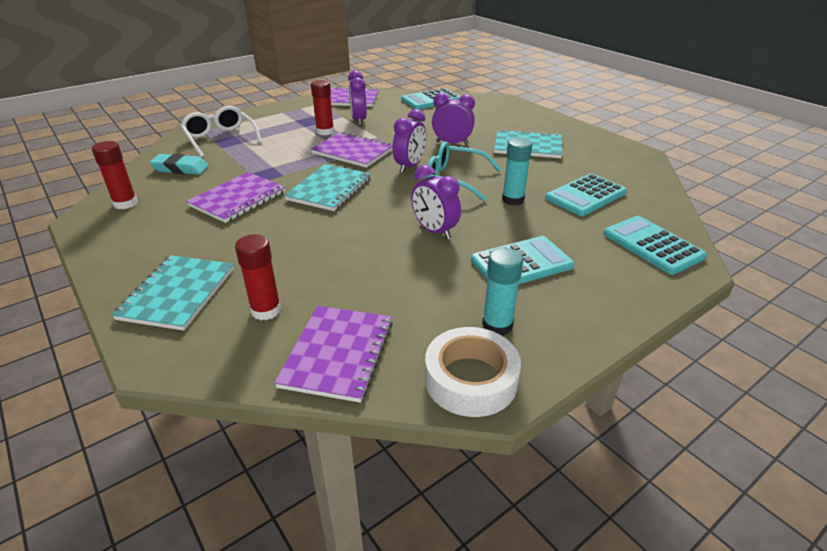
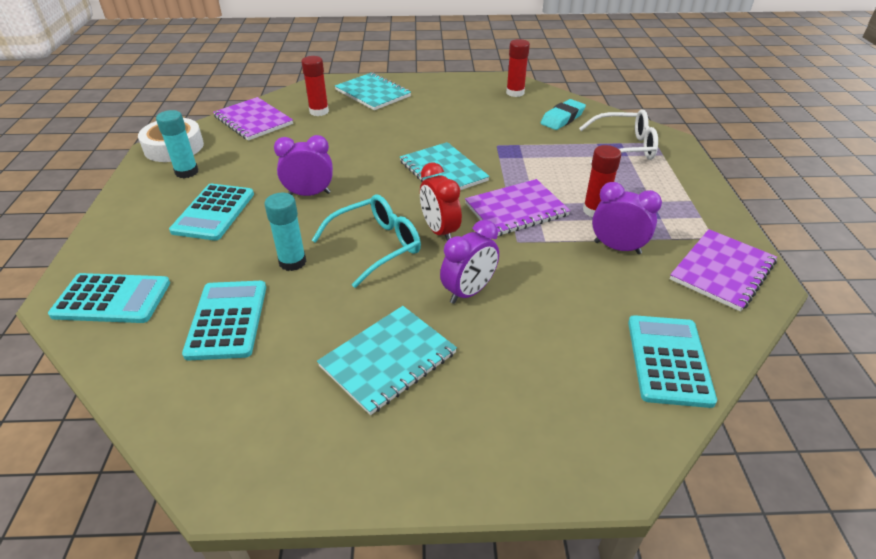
camera: 125 degrees right, 5 degrees up
(238, 199) = (474, 130): purple notebook -> none
(409, 166) = (440, 231): purple clock -> red clock

